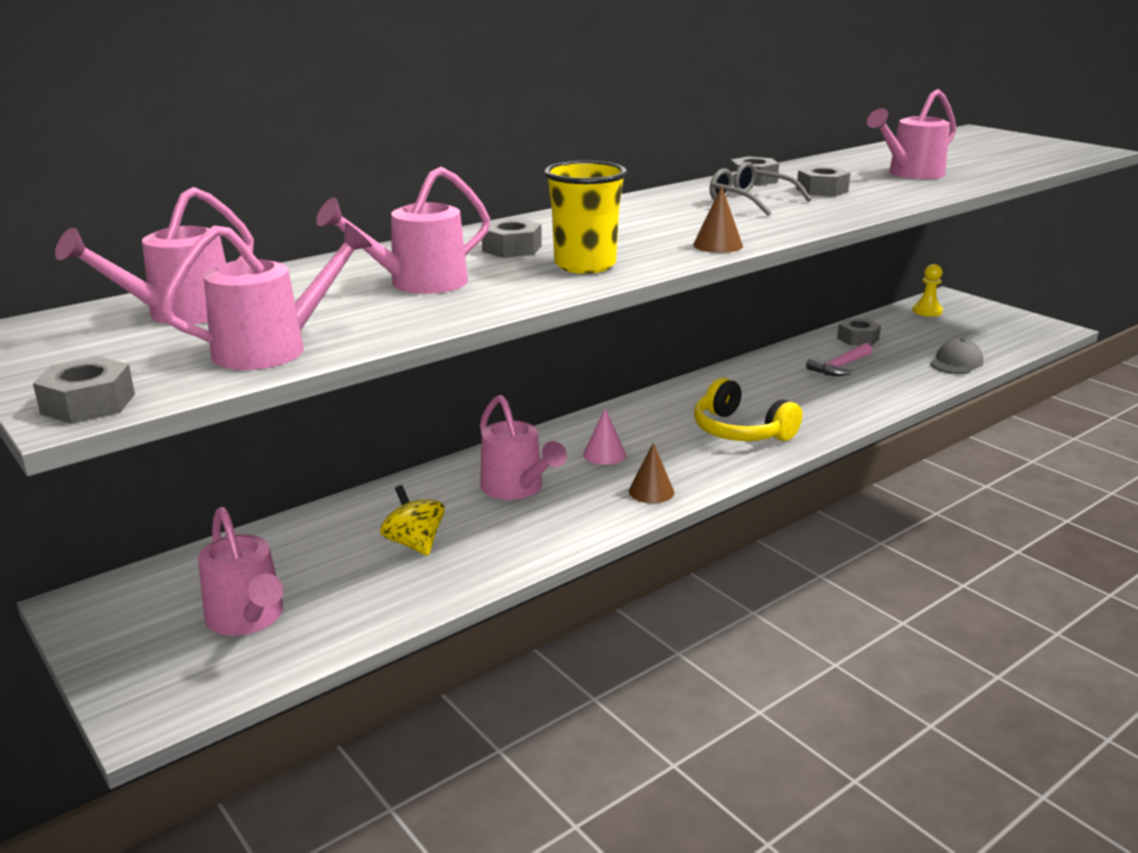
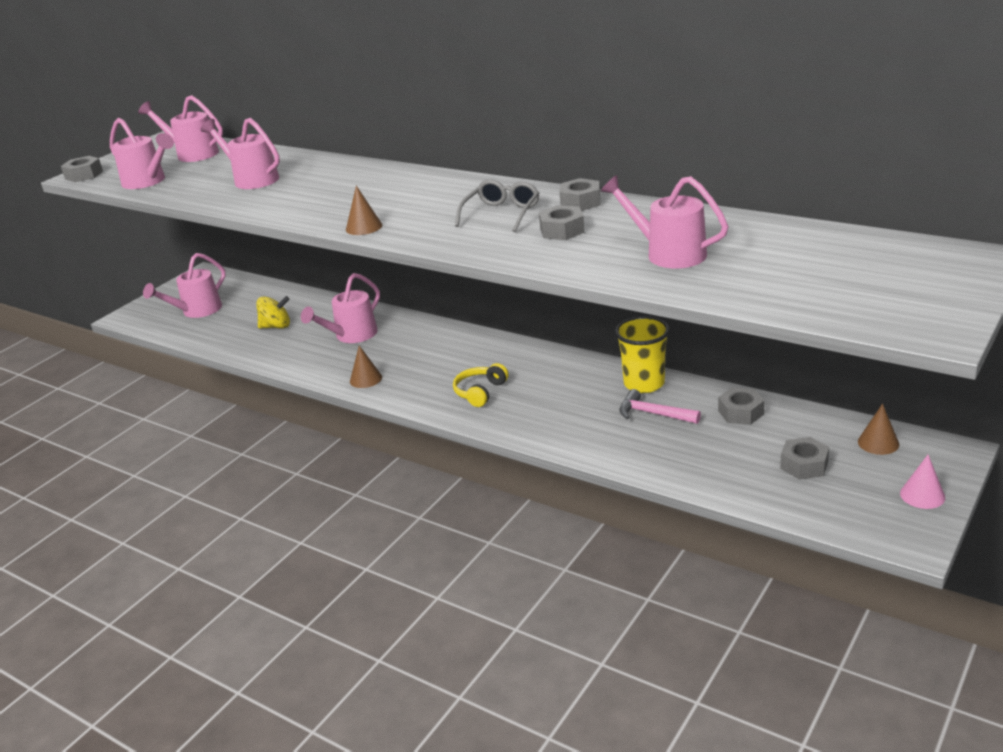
camera: 75 degrees right, 5 degrees up
(414, 543) = (276, 326): yellow spinning top -> yellow spinning top turned 45 degrees clockwise
(512, 248) = (329, 181): grey nut -> grey nut (804, 465)
(585, 265) = (300, 204): yellow cup -> yellow cup (644, 384)
(604, 454) = (412, 351): pink cone -> pink cone (922, 495)
(740, 431) = (480, 392): yellow headphones -> yellow headphones, size x0.66
(927, 311) = (878, 443): yellow pawn -> brown cone
(956, 362) = (722, 477): grey cap -> none

